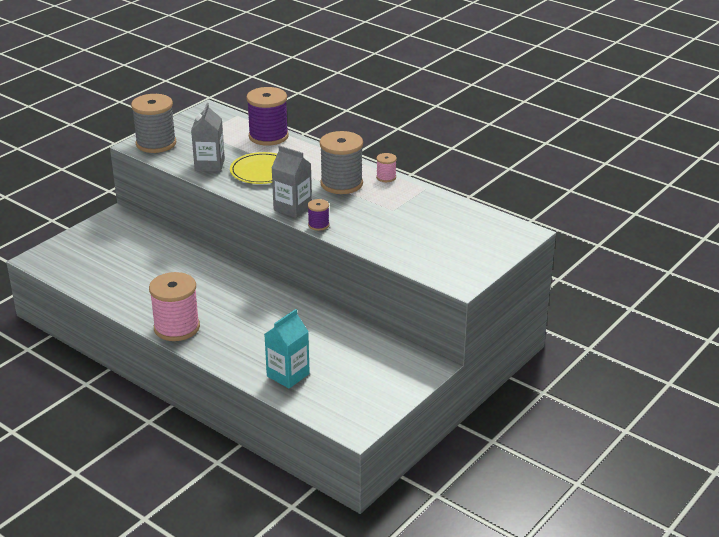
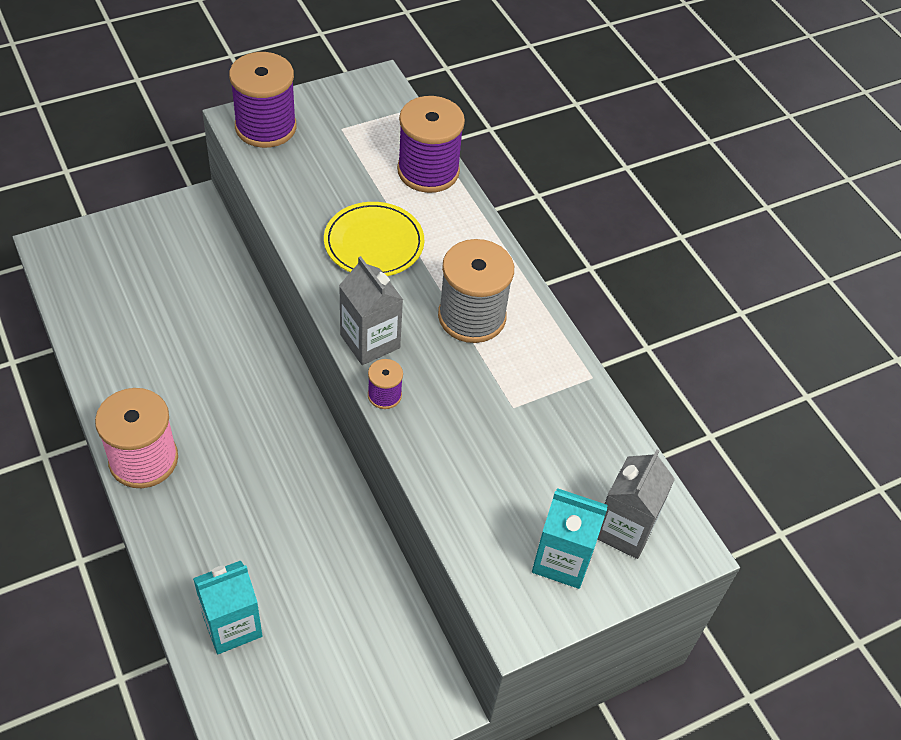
camera: 20 degrees right, 20 degrees up
(156, 143) = (265, 127): grey spool -> purple spool
(209, 165) = (310, 200): grey carton -> grey carton (624, 529)
(386, 177) = (545, 329): pink spool -> none
(464, 255) = (562, 559): none -> turquoise carton

